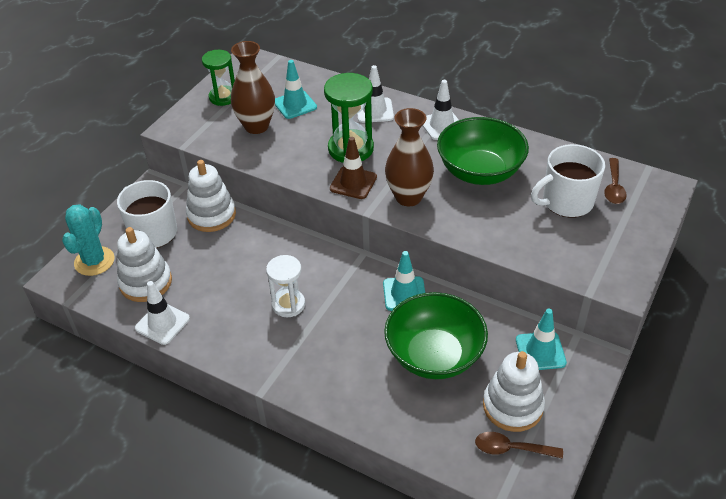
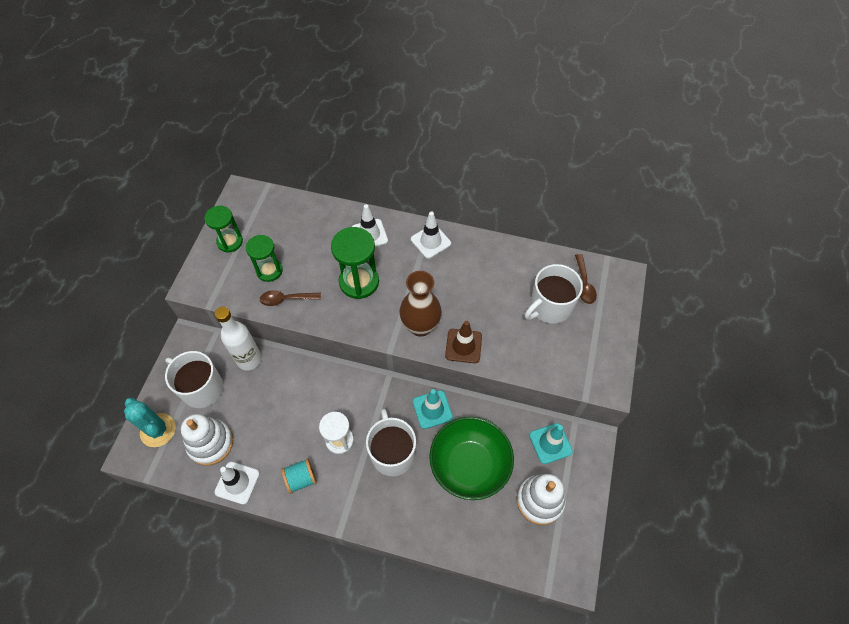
camera: 15 degrees left, 15 degrees up
(94, 261) = (158, 430): turquoise cactus -> turquoise cactus turned 45 degrees counterclockwise
(211, 215) = (249, 359): white stacking toy -> white bottle
(234, 333) = (301, 479): none -> turquoise spool
(256, 126) = (269, 270): brown vase -> green hourglass
(295, 105) = (297, 240): turquoise traffic cone -> none
(346, 327) = (392, 453): none -> white mug
(353, 183) = (370, 319): brown traffic cone -> brown traffic cone (463, 346)
(480, 172) = (473, 287): green bowl -> none
(511, 449) = (547, 540): brown spoon -> brown spoon (286, 299)

